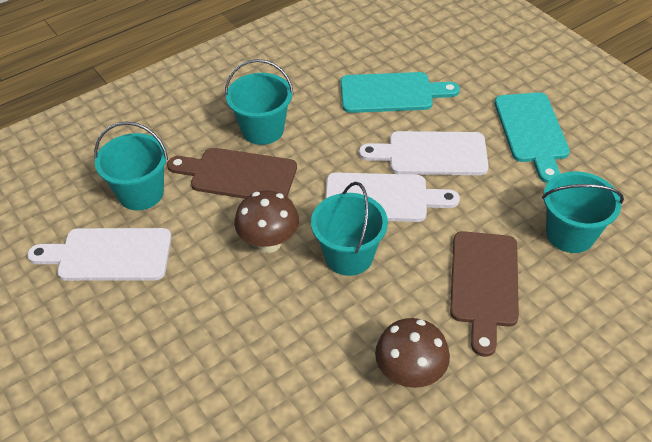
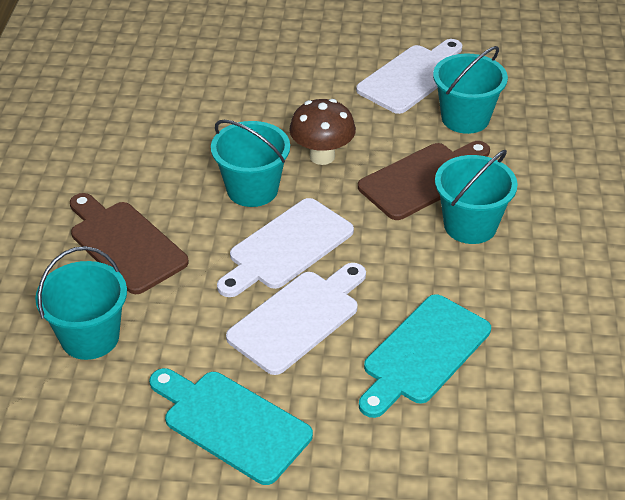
camera: 130 degrees right, 5 degrees down
(409, 374) = (116, 156): brown mushroom -> none

